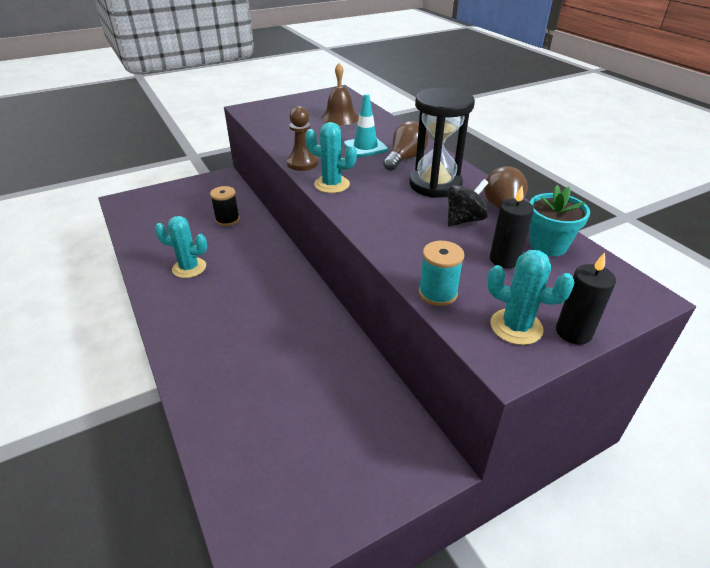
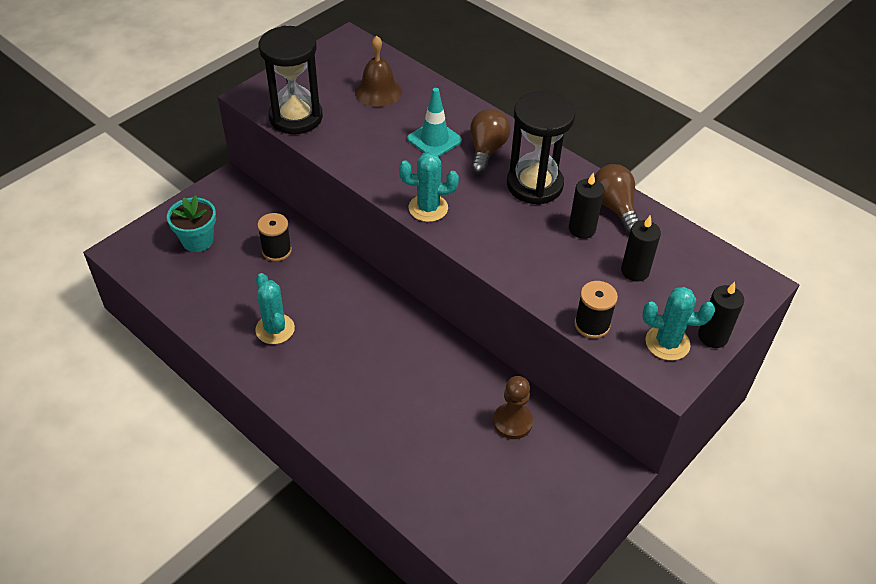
camera: 20 degrees left, 10 degrees up
(189, 268) = (275, 329): turquoise cactus -> turquoise cactus turned 75 degrees clockwise
(268, 122) = (296, 117): none -> black hourglass
(302, 163) = (378, 181): brown pawn -> brown pawn (512, 422)
(437, 293) = (592, 324): turquoise spool -> black spool
(464, 220) = (582, 229): black spinning top -> black candle
(548, 245) = (667, 244): turquoise flower pot -> turquoise flower pot (197, 240)

